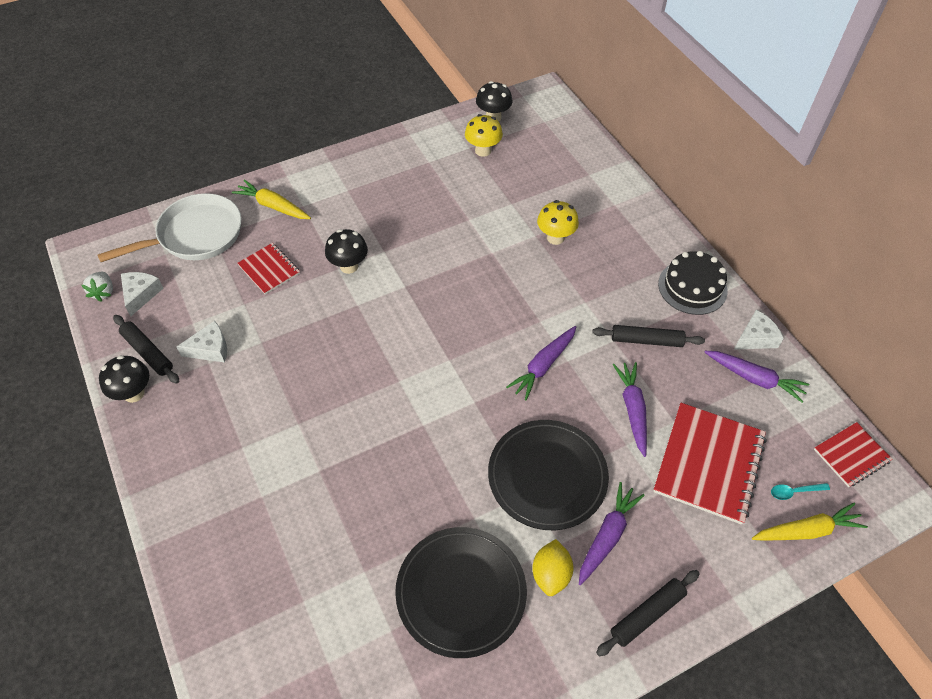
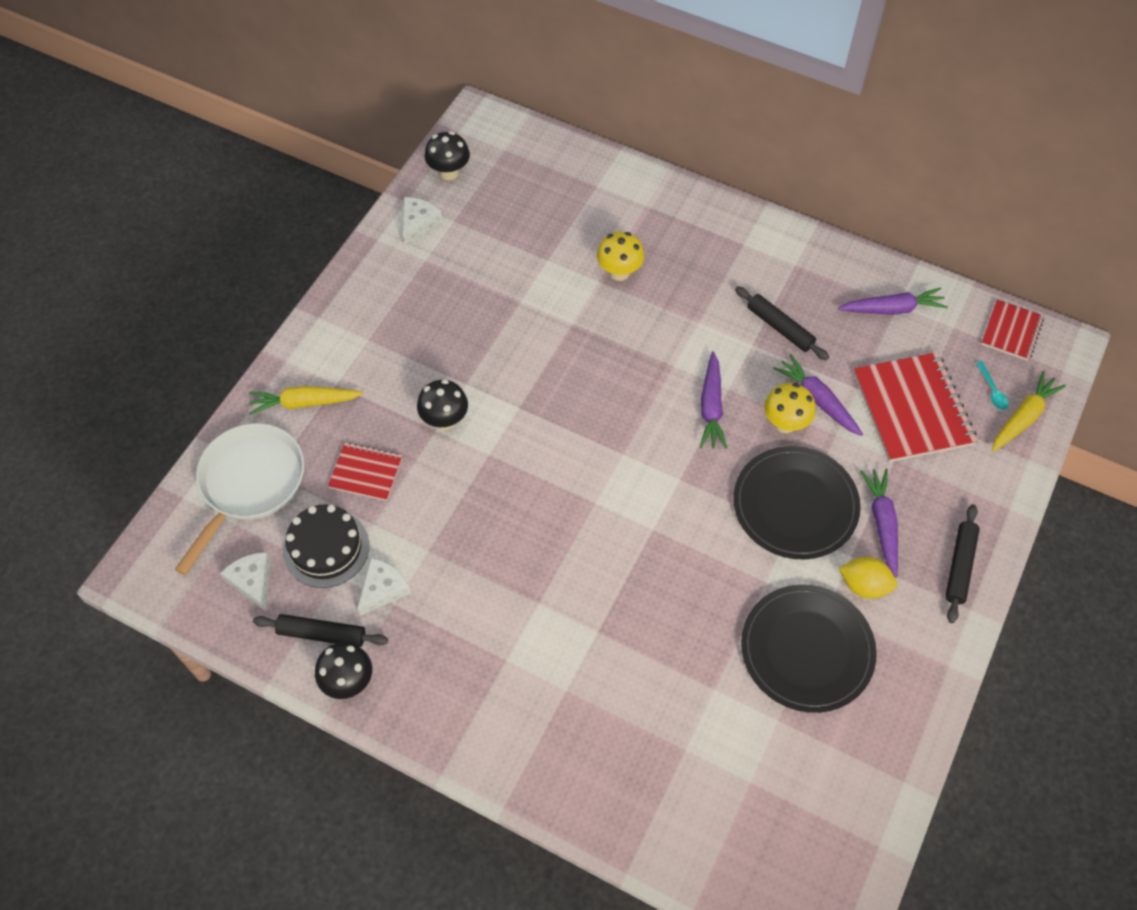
camera: 35 degrees left, 5 degrees up
(103, 292) = (208, 605): white strawberry -> none
(483, 150) = (470, 216): yellow mushroom -> yellow mushroom (785, 423)
(551, 574) = (864, 585): yellow lemon -> yellow lemon turned 45 degrees counterclockwise
(646, 340) = (779, 328): black rolling pin -> black rolling pin turned 75 degrees clockwise
(692, 287) = (779, 251): black cake -> black cake (326, 548)
(755, 338) = (866, 269): white cheese -> white cheese (418, 223)
(794, 492) = (992, 390): turquoise spoon -> turquoise spoon turned 60 degrees counterclockwise

